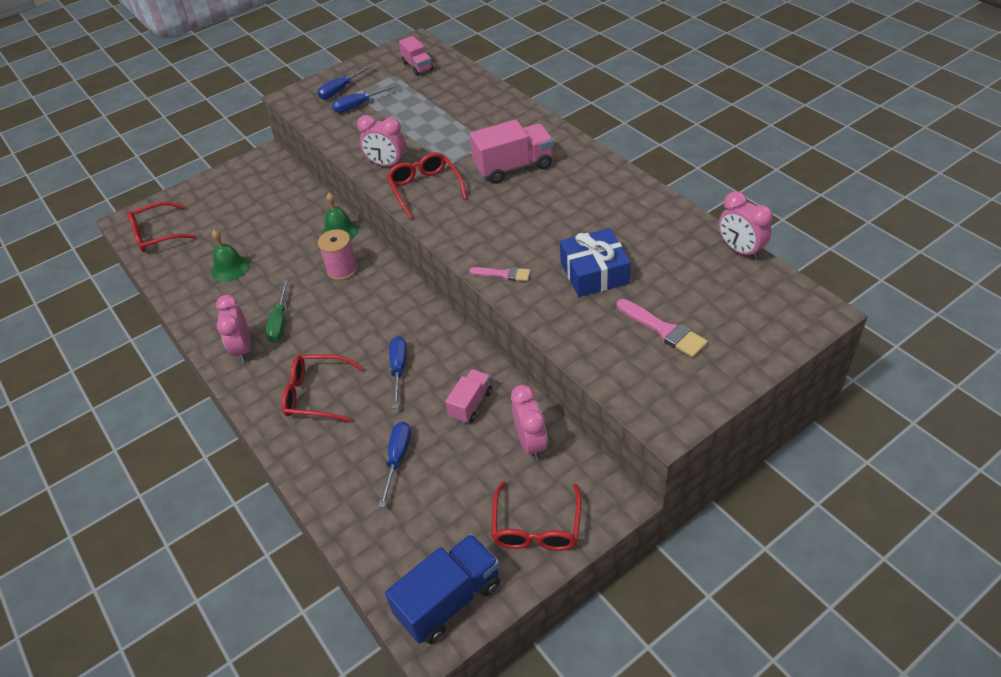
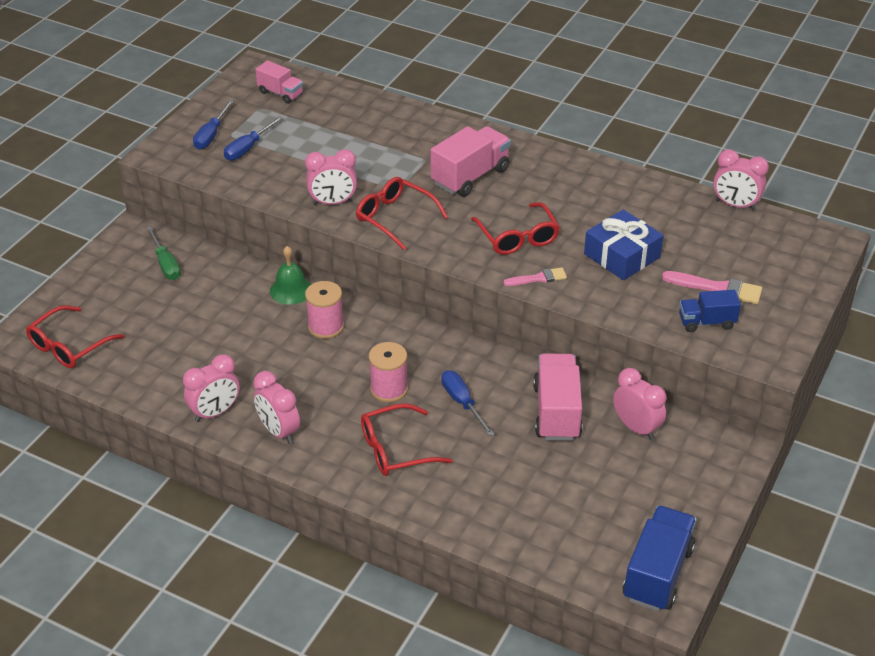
camera: 30 degrees left, 5 degrees down
(211, 318) = (215, 412): none -> pink clock
(230, 268) = (193, 358): green bell -> none
(279, 322) = (298, 395): green screwdriver -> green screwdriver (166, 264)
(350, 338) = (389, 389): none -> pink spool
(397, 459) = (523, 480): blue screwdriver -> none
(471, 404) = (556, 412): pink truck -> pink truck, size x1.67
(536, 528) = (691, 493): red glasses -> red glasses (518, 238)
(628, 361) = (706, 322): none -> blue truck

